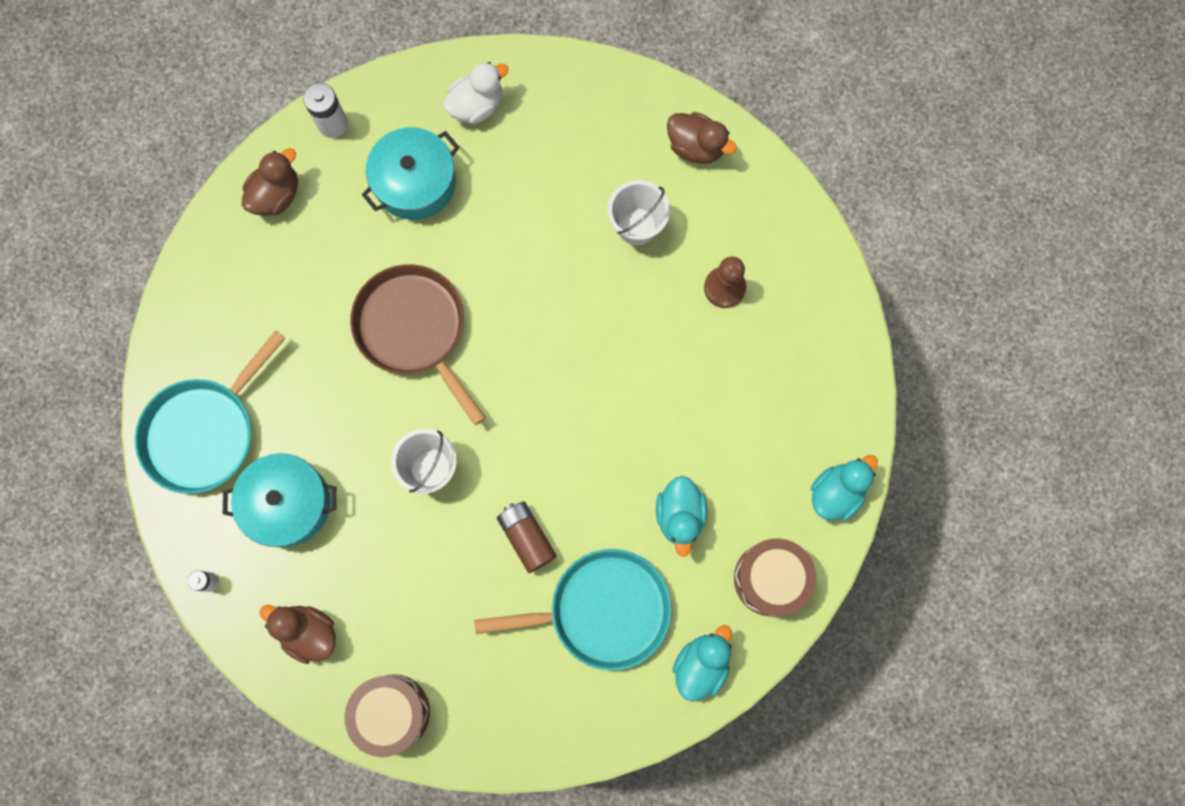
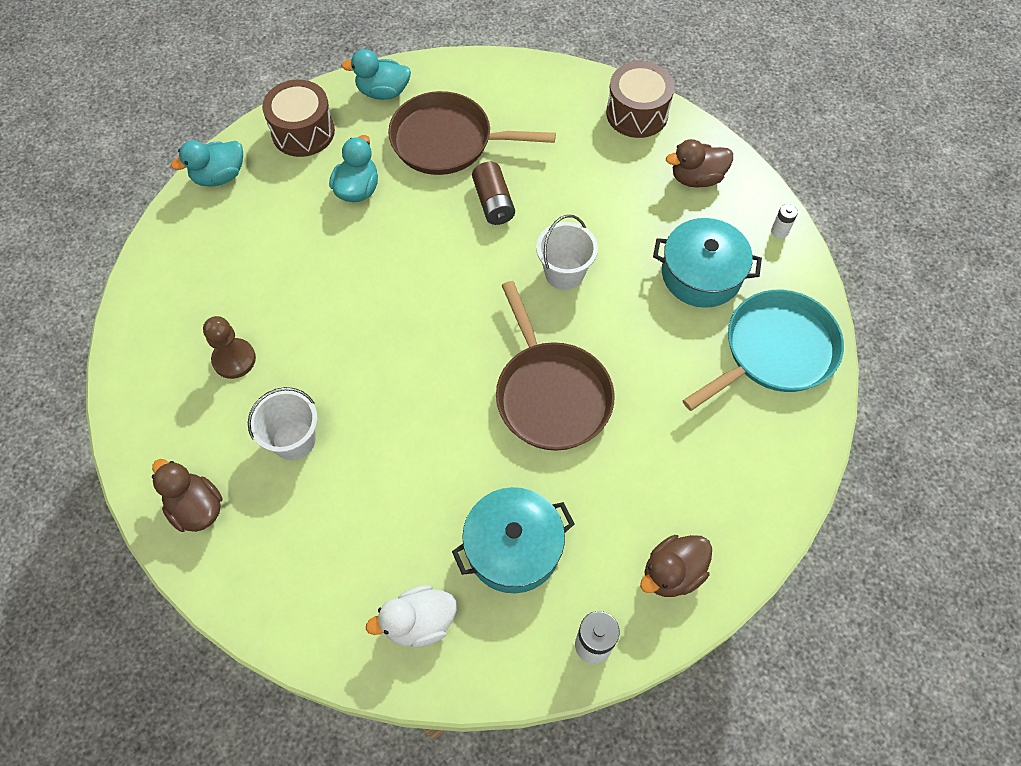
camera: 165 degrees left, 15 degrees down
(309, 632) = (696, 178): brown duck -> brown duck turned 120 degrees clockwise
(603, 610) = (447, 141): turquoise pan -> brown pan
(701, 664) = (383, 92): turquoise duck -> turquoise duck turned 45 degrees clockwise

